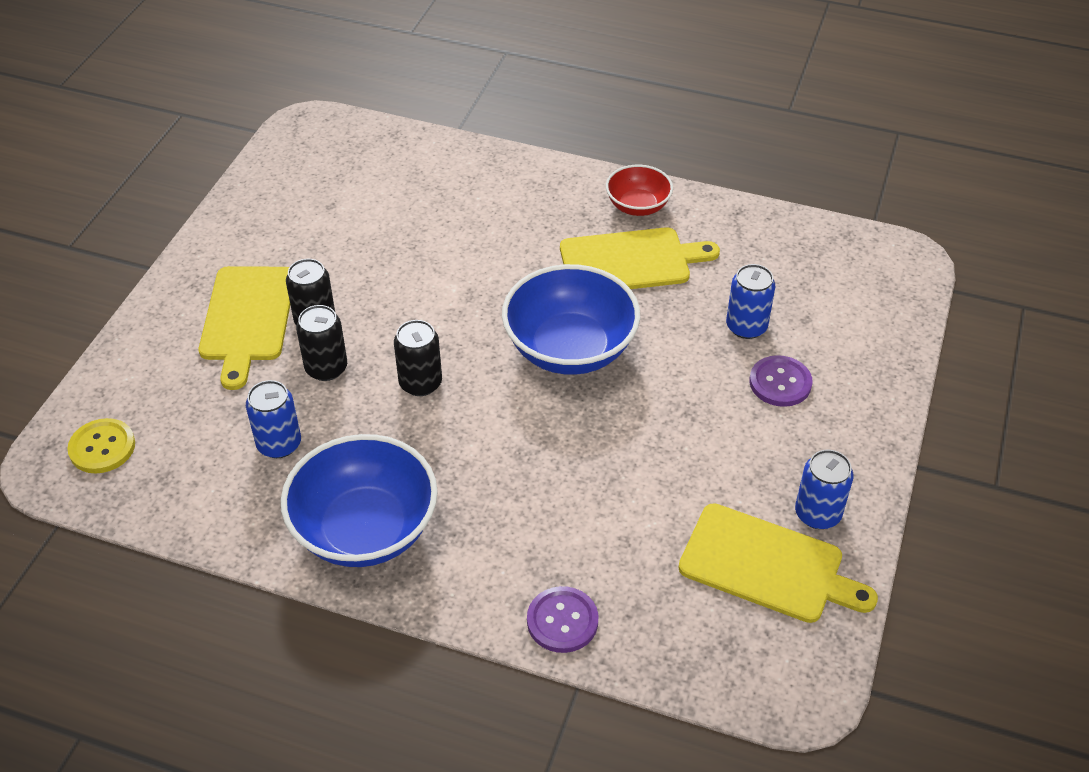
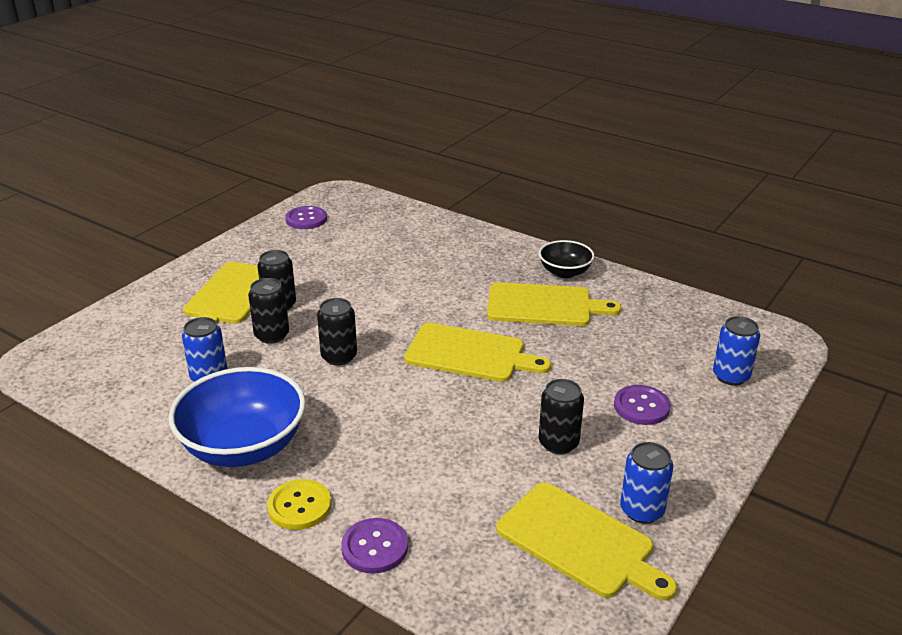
camera: 15 degrees right, 15 degrees down
(102, 447) = (79, 357): yellow button -> yellow button (299, 506)
(287, 177) = (306, 219): none -> purple button
(570, 349) = (470, 354): blue bowl -> yellow cutting board
(638, 206) = (565, 272): red bowl -> black bowl
(707, 449) = (558, 443): none -> black can
(746, 327) = (625, 363): blue can -> blue can (731, 376)

